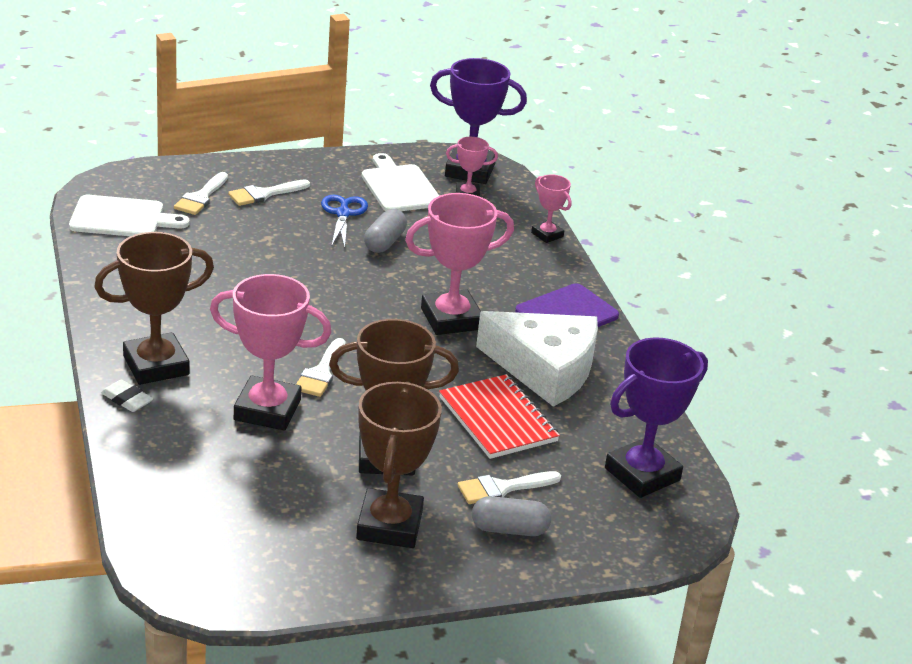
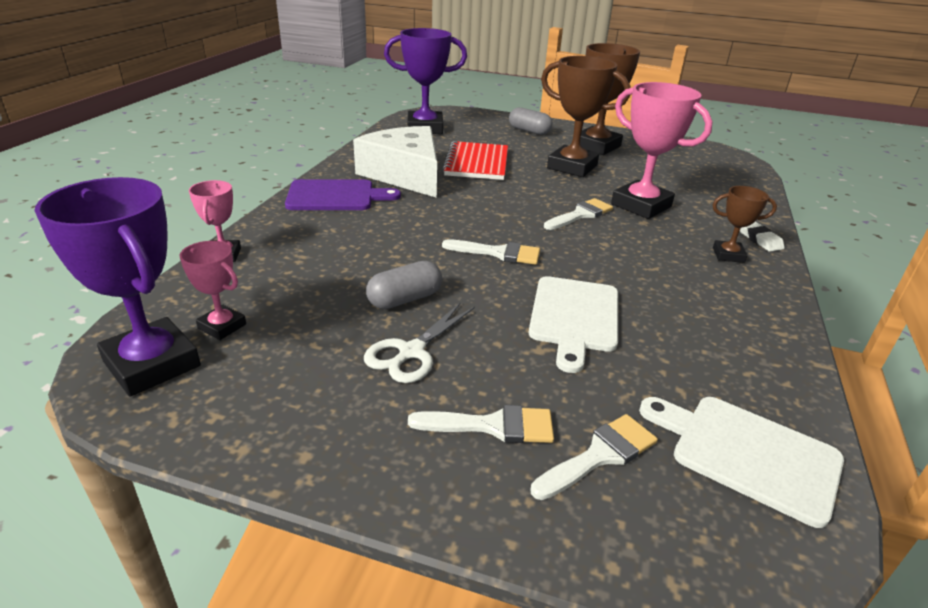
camera: 145 degrees left, 0 degrees up
(156, 365) = (728, 255): brown trophy -> brown trophy, size x0.52
(343, 214) = (411, 352): blue scissors -> white scissors
(399, 187) = (286, 370): white cutting board -> white cutting board (574, 317)
(451, 319) = (430, 218): pink trophy -> none
(502, 488) = (513, 142): white brush -> white brush (498, 253)

